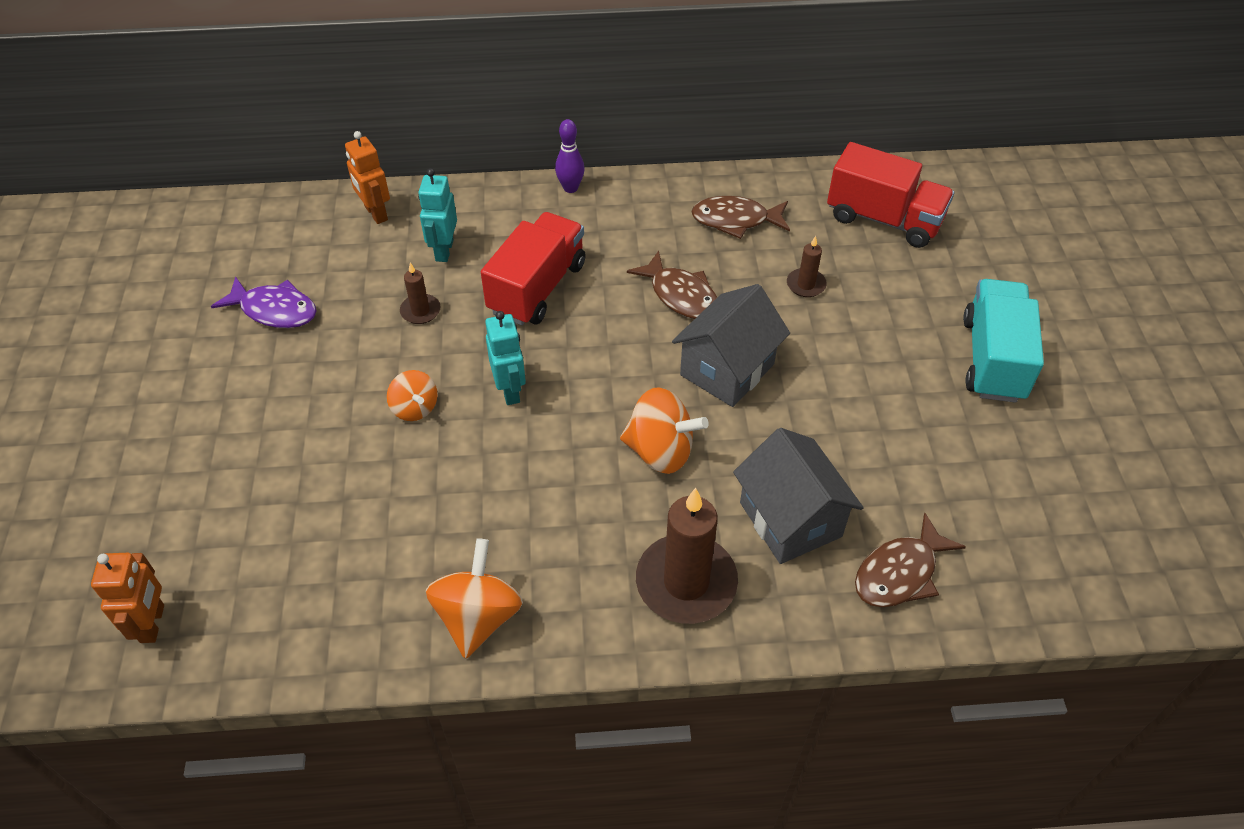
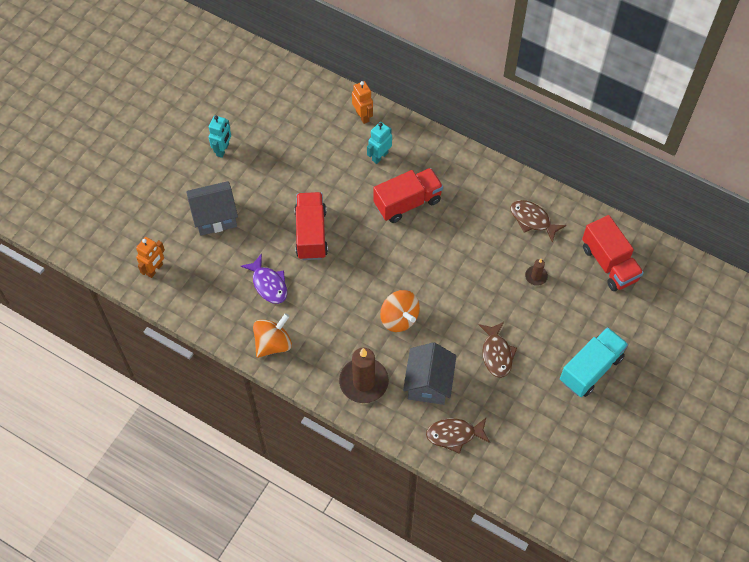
camera: 35 degrees right, 10 degrees up
(274, 310) = (284, 146): purple fish -> purple fish (268, 284)
(375, 213) = (362, 116): orange robot -> orange robot turned 150 degrees clockwise
(415, 408) = (311, 234): orange spinning top -> red truck
(420, 311) = (346, 184): brown candle -> none
(510, 390) = (357, 249): turquoise robot -> turquoise robot (223, 150)
(570, 188) = (466, 154): purple bowling pin -> none
(680, 295) = (471, 246): brown fish -> brown fish (496, 354)
(727, 369) = (460, 297): grey house -> grey house (215, 217)

